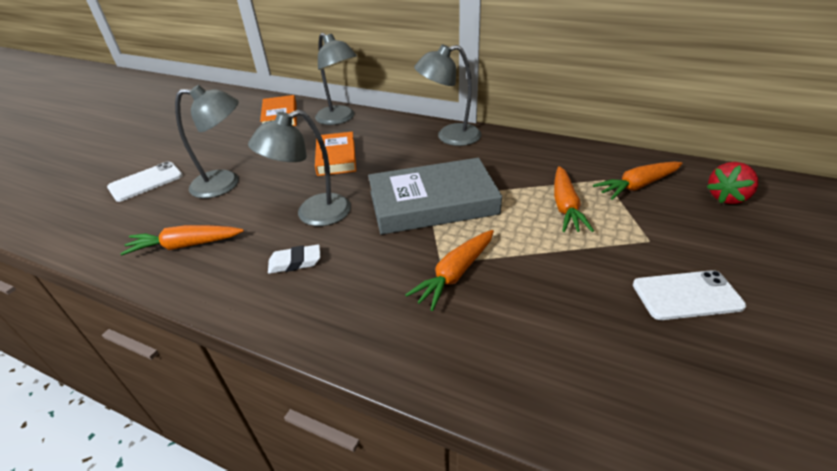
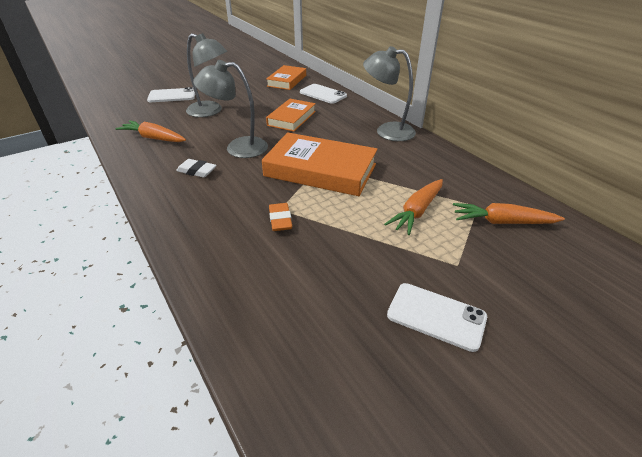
camera: 30 degrees right, 0 degrees up
(340, 119) = (323, 94): grey lamp -> white phone
(433, 203) = (320, 170): grey book -> orange book
(455, 274) = (280, 220): orange carrot -> orange eraser
(726, 197) = (583, 266): red strawberry -> none

